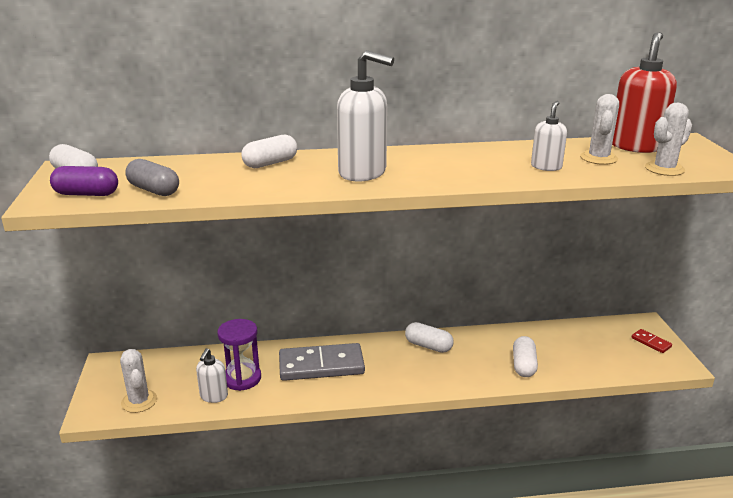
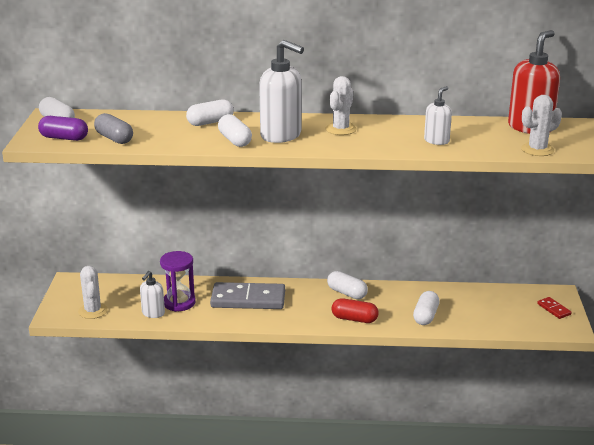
camera: 10 degrees right, 0 degrees up
(309, 182) = (235, 140): none -> white capsule
(448, 377) = (354, 319): none -> red capsule
(598, 158) = (488, 136): white cactus -> white cactus (341, 129)

